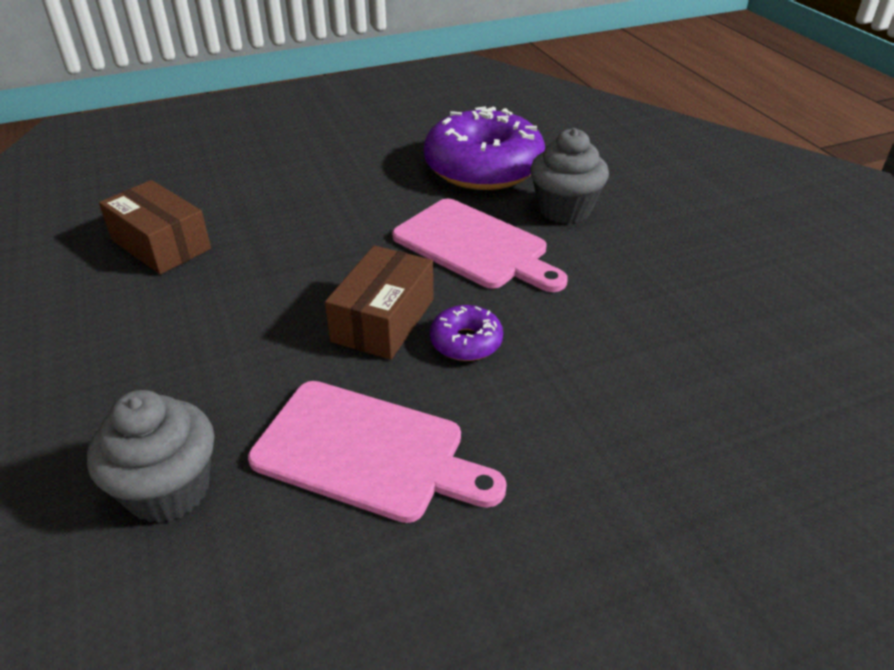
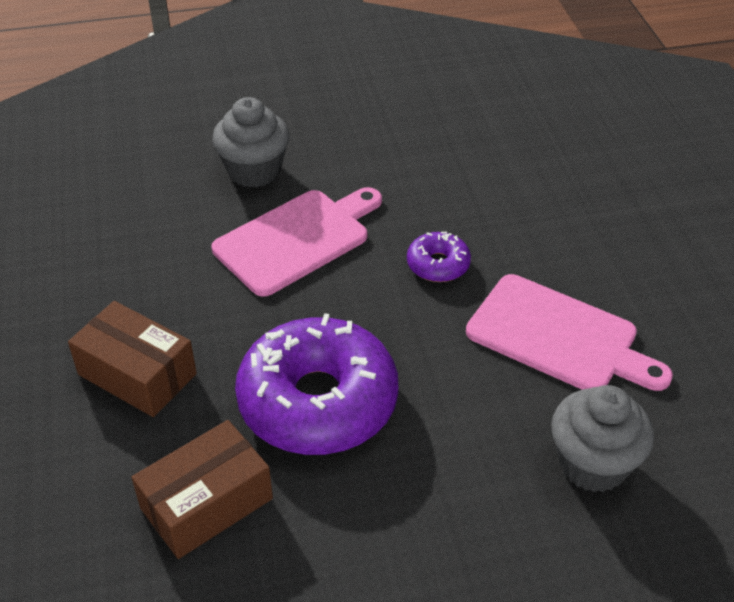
camera: 80 degrees left, 5 degrees up
(367, 452) = (559, 337): pink cutting board -> pink cutting board turned 90 degrees clockwise
(383, 320) = (397, 314): brown box -> brown box (137, 374)
(483, 167) = (148, 211): purple donut -> purple donut (318, 401)

